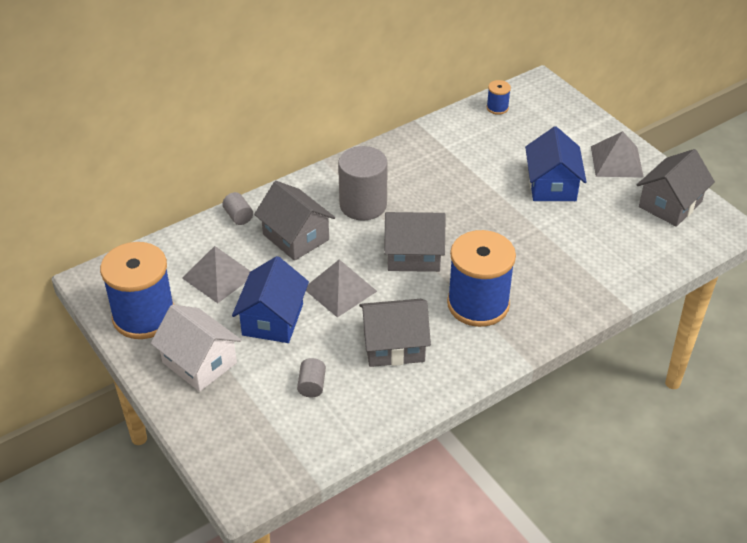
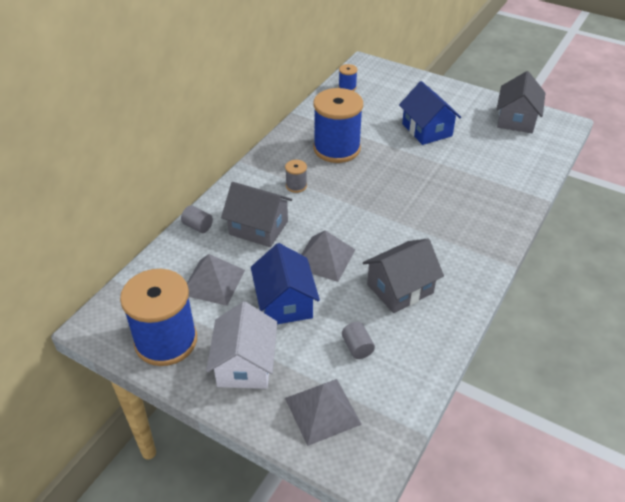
camera: 25 degrees left, 0 degrees up
(199, 363) = (245, 364): white house -> white house turned 75 degrees clockwise
(363, 205) = (296, 186): grey cylinder -> grey spool
(413, 255) = (363, 212): grey house -> none
(478, 304) = (440, 233): blue spool -> blue spool (336, 149)
(616, 161) = (458, 101): grey pyramid -> grey pyramid (322, 411)

